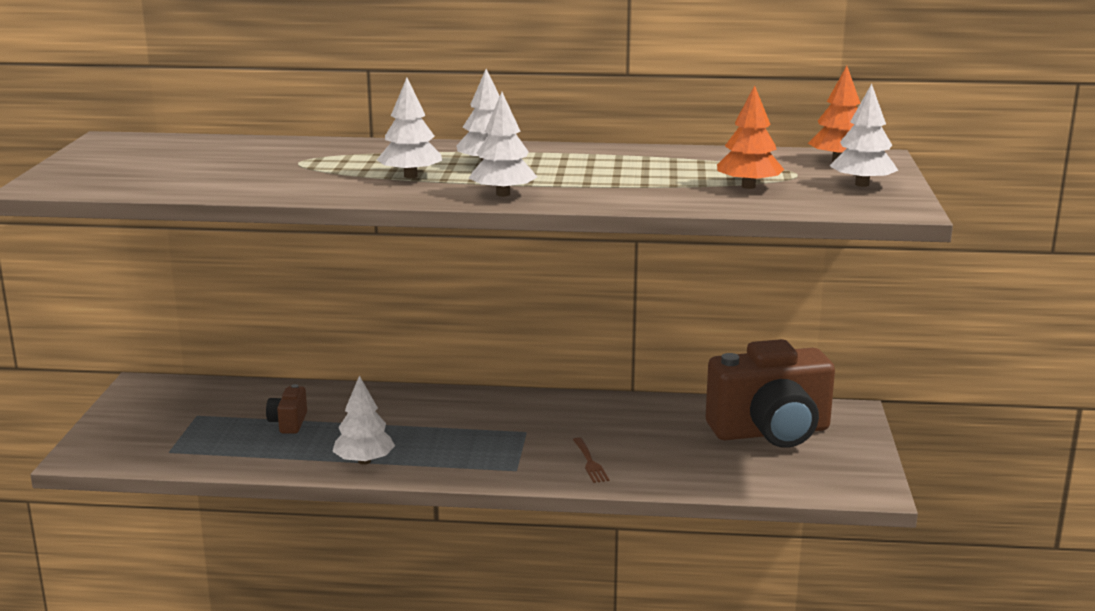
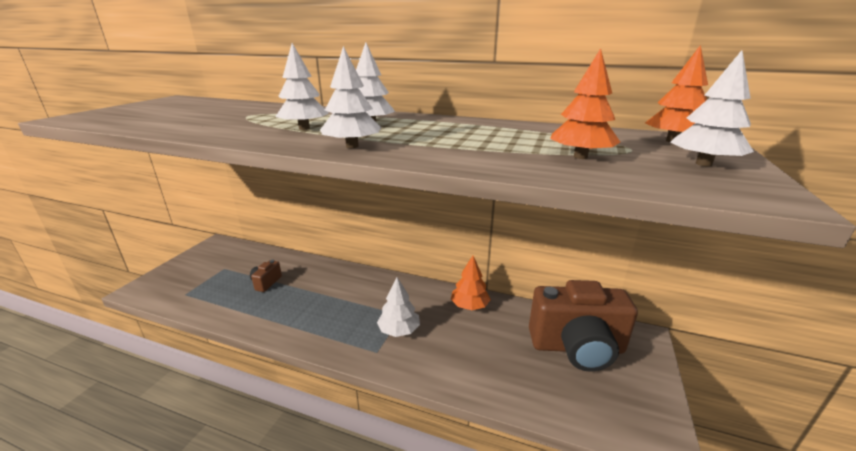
camera: 15 degrees right, 5 degrees up
(364, 461) = (285, 324): white tree -> white tree (399, 330)
(590, 462) = (431, 354): brown fork -> none
(617, 410) = (469, 306): none -> orange tree

